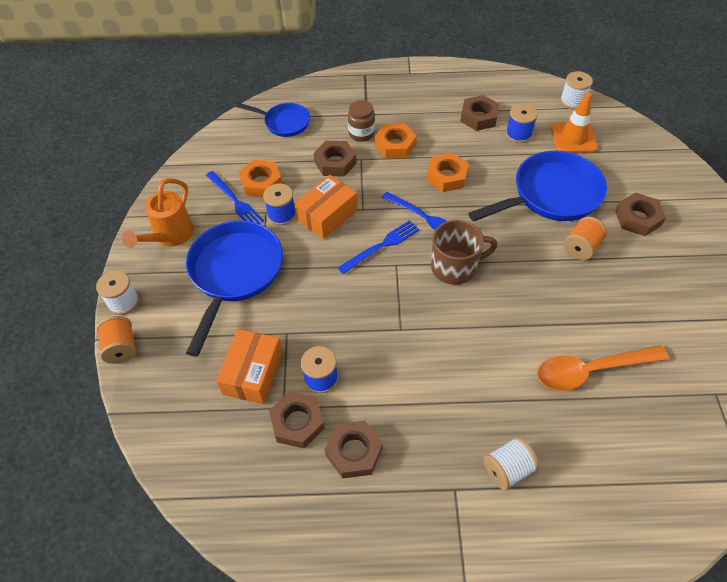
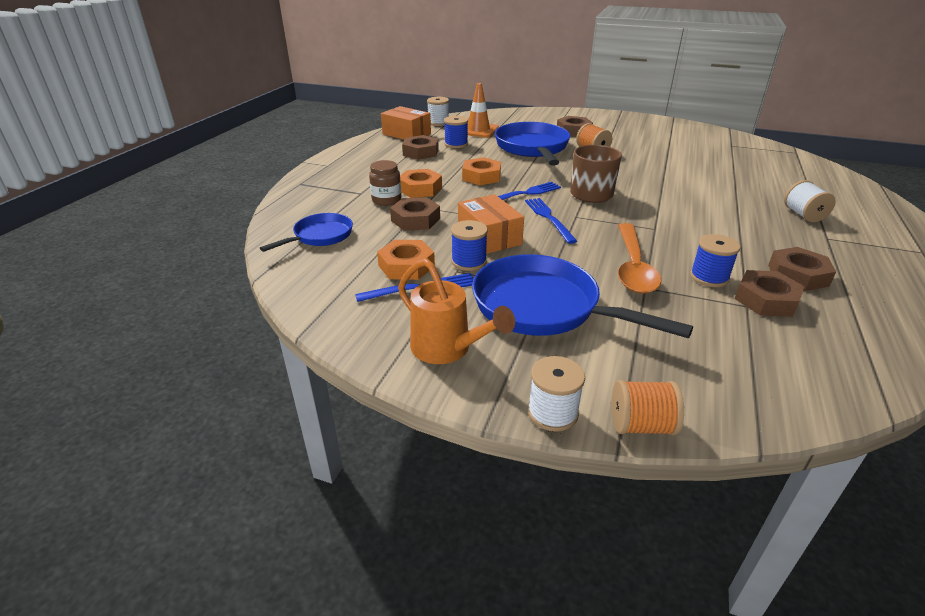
camera: 70 degrees left, 20 degrees down
(253, 373) = (699, 317): orange box -> orange box (406, 134)
(590, 370) = (710, 171): orange spoon -> orange spoon (633, 267)

